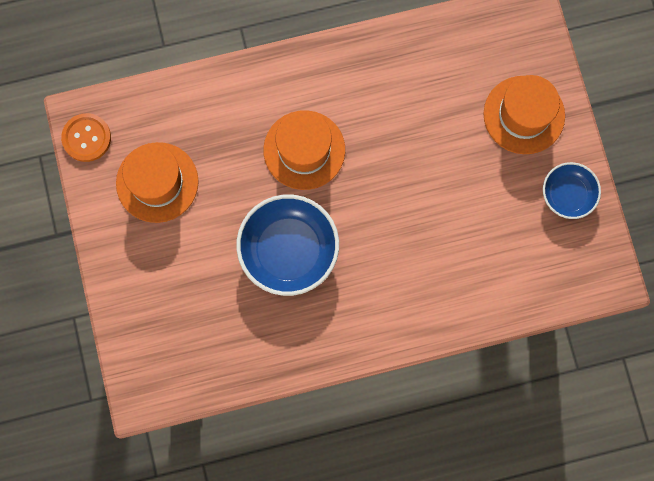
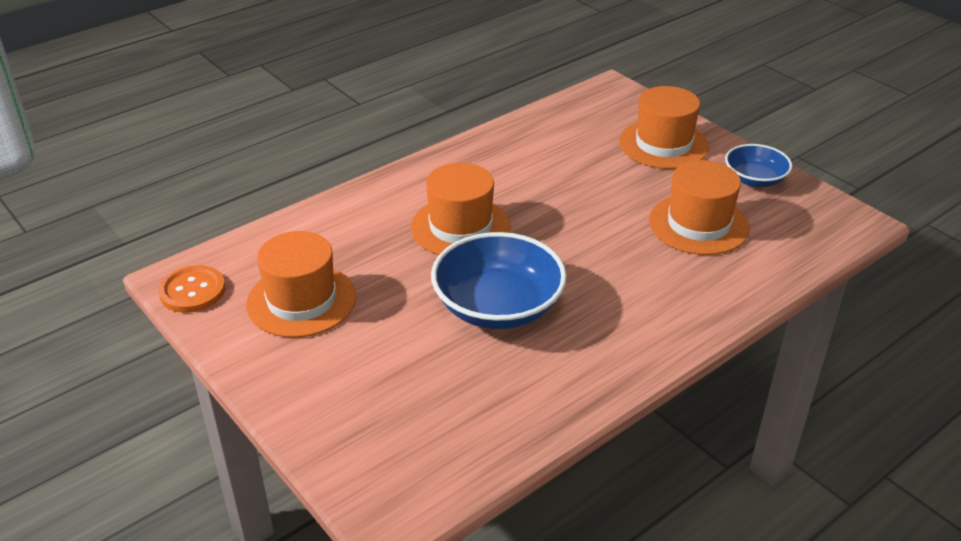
camera: 25 degrees left, 40 degrees down
(486, 228) = (698, 224): none -> orange hat

